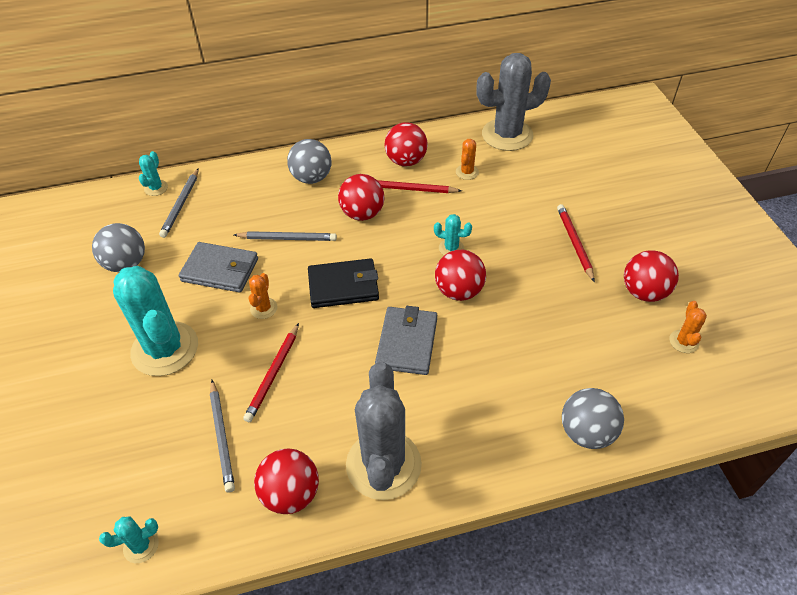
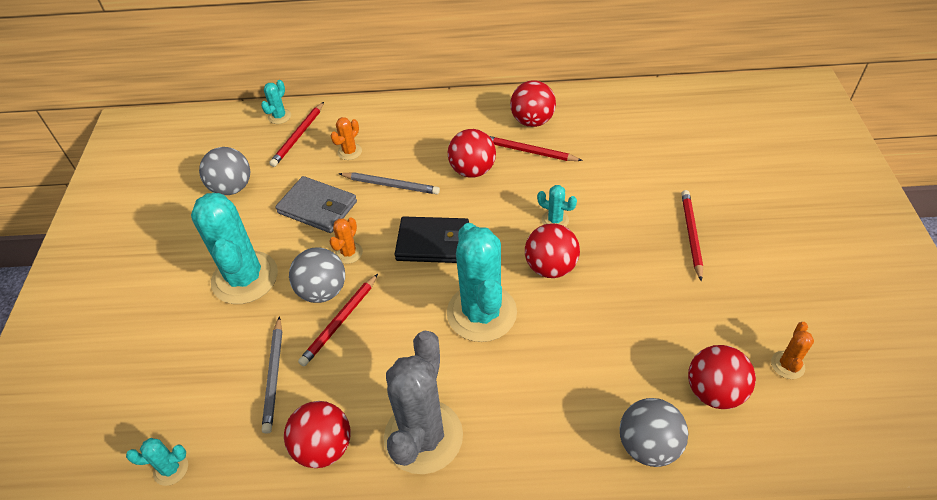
camera: 15 degrees right, 0 degrees up
(181, 204) = (298, 136): grey pencil -> red pencil
(311, 178) = (431, 126): grey ball -> grey ball (323, 291)
(407, 343) = (481, 313): grey wallet -> turquoise cactus
(467, 172) = (593, 141): orange cactus -> orange cactus (349, 152)
(507, 135) = (648, 107): grey cactus -> none
(644, 292) = (756, 302): red ball -> red ball (714, 391)

